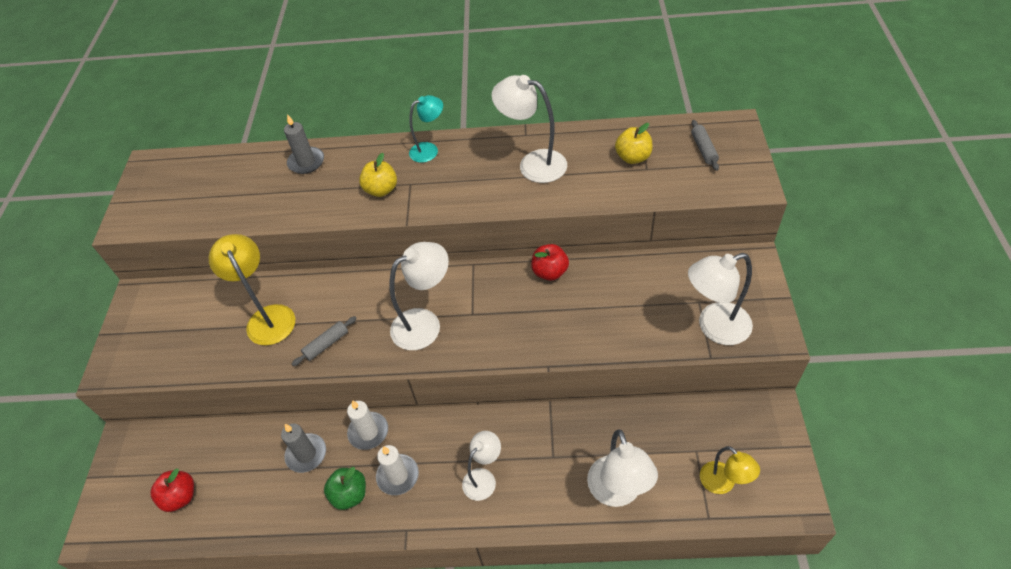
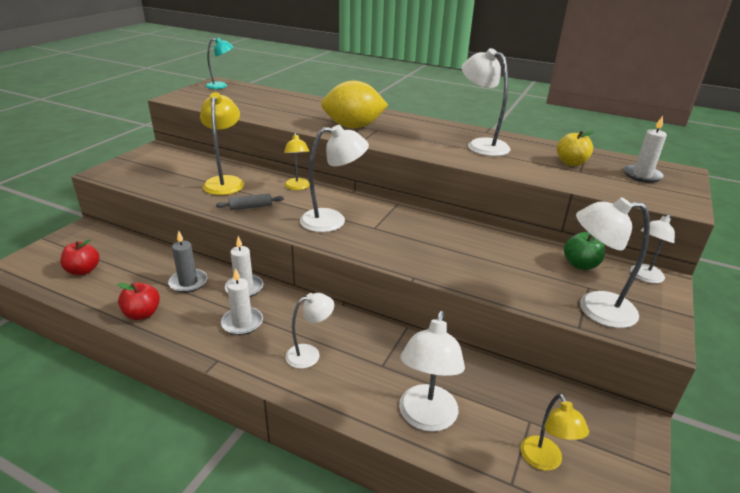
camera: 20 degrees right, 20 degrees down
(306, 162) = (314, 104): grey candle -> none
(350, 495) = (196, 319): green apple -> green apple (580, 265)
(353, 287) = (297, 187): none -> yellow lamp
(381, 190) = (353, 127): yellow apple -> yellow lemon
(429, 150) = (405, 120): turquoise lamp -> turquoise lamp (221, 86)
(550, 272) = (458, 226): red apple -> red apple (142, 314)
(703, 149) = (642, 175): grey rolling pin -> white candle
(738, 264) = (644, 277): none -> white lamp

